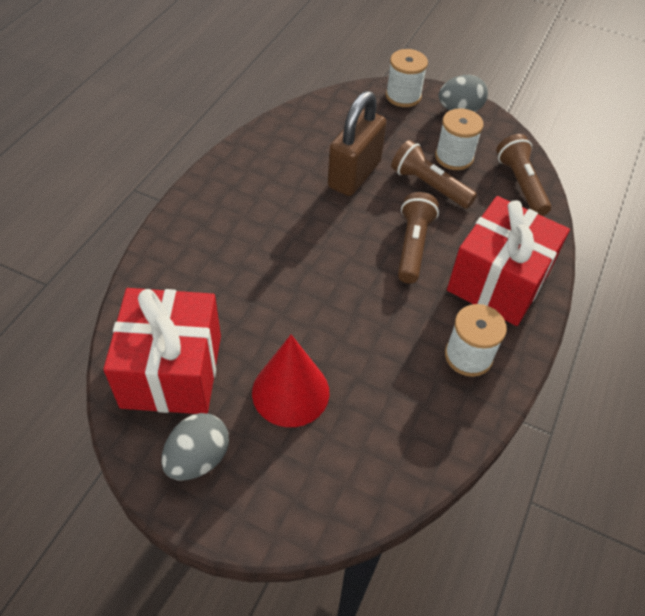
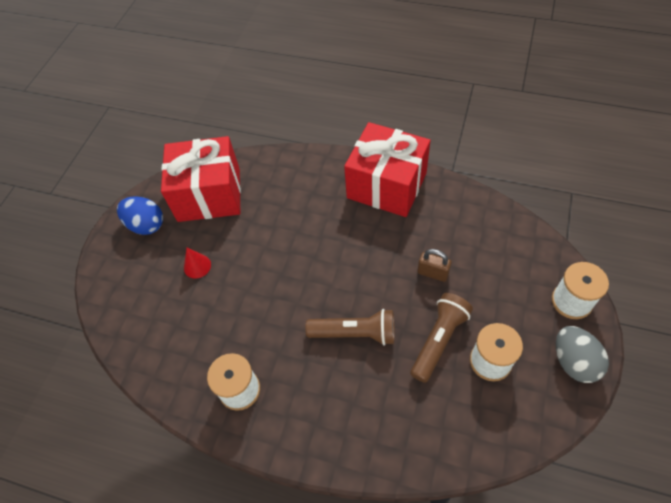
camera: 90 degrees right, 5 degrees up
(198, 458) = (146, 225): grey egg -> blue egg
(290, 392) = (197, 266): red cone -> red cone, size x0.49
(354, 174) = (433, 273): brown padlock -> brown padlock, size x0.48
(498, 281) = (327, 413): red gift -> red gift (387, 185)
(521, 184) = (471, 435): brown flashlight -> none

